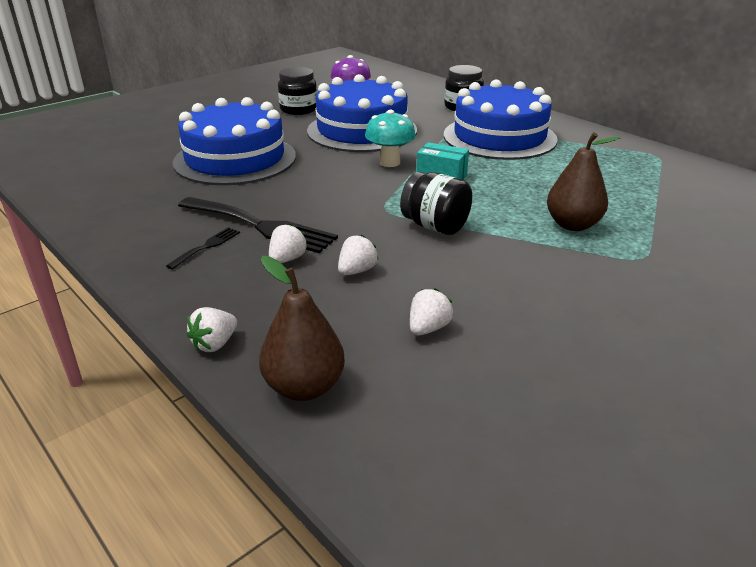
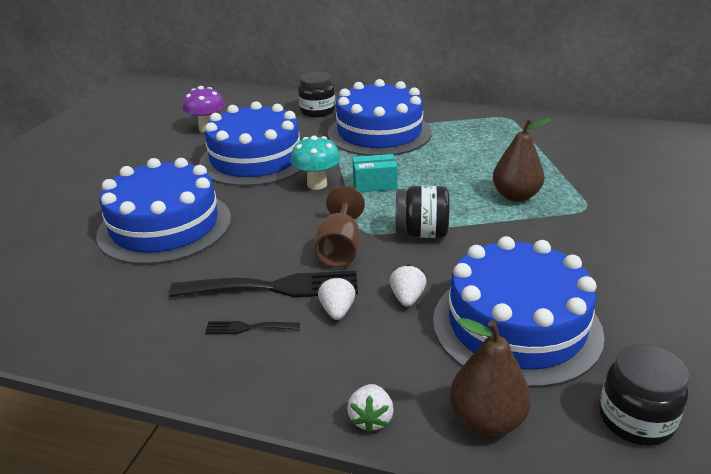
camera: 30 degrees left, 0 degrees up
(207, 246) = (248, 328): black fork -> black fork turned 90 degrees counterclockwise
(298, 109) = (167, 153): black jar -> black jar (635, 419)
(347, 216) = (340, 249): none -> brown goblet
(428, 328) = (516, 325): white strawberry -> blue cake

